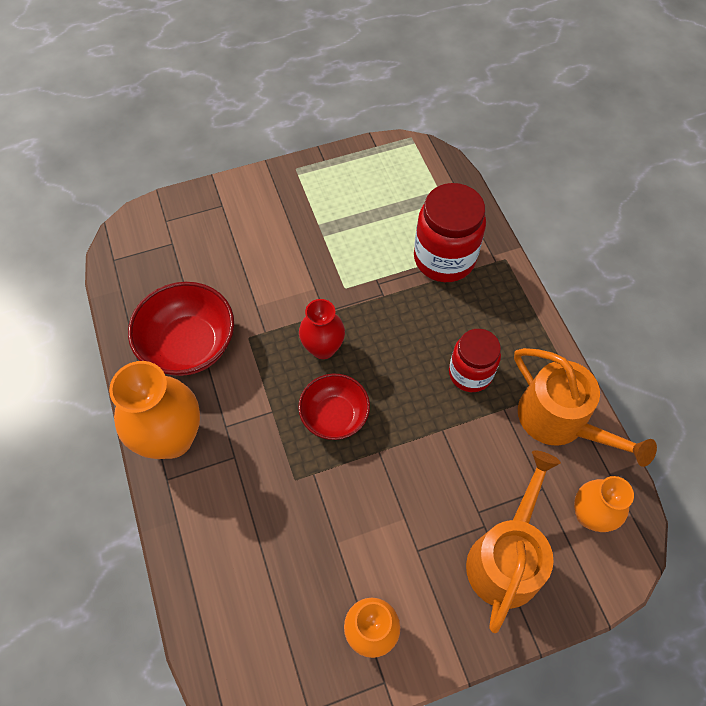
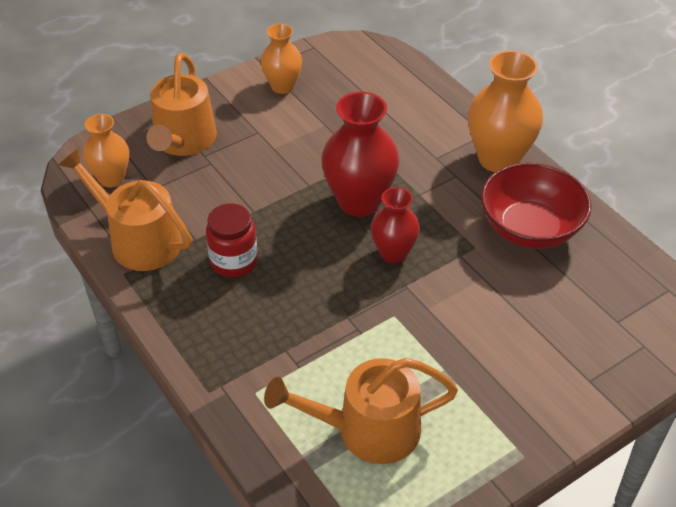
camera: 165 degrees right, 15 degrees down
(334, 416) = (359, 202): red bowl -> red vase
(394, 206) = (368, 430): none -> orange watering can
(444, 258) = (286, 374): red jar -> none

